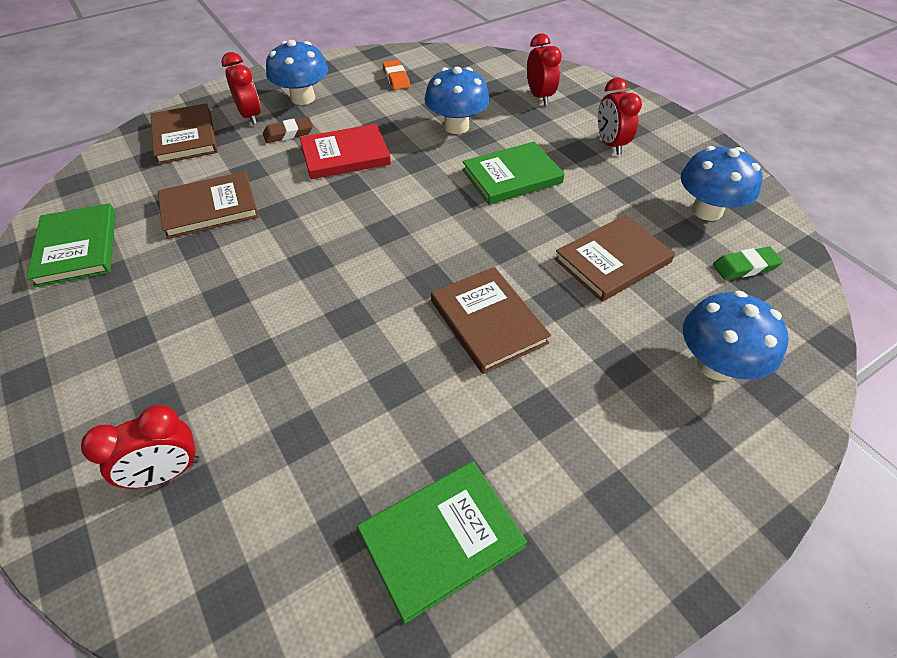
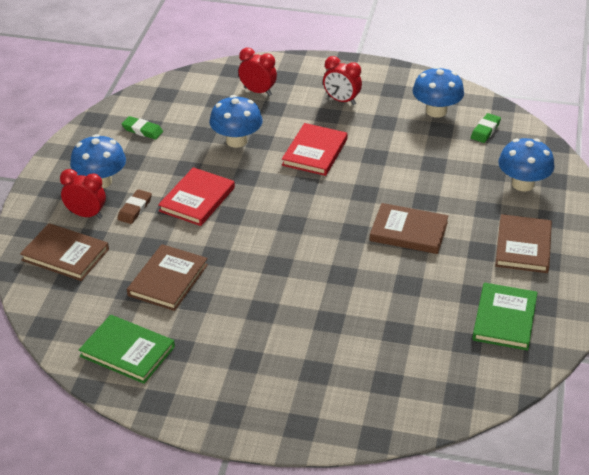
camera: 45 degrees left, 10 degrees down
(166, 473) = (365, 385): red clock -> none
(396, 78) = (142, 130): orange eraser -> green eraser
(512, 176) = (314, 152): green book -> red book
(612, 261) = (425, 166): brown book -> brown book (523, 246)

